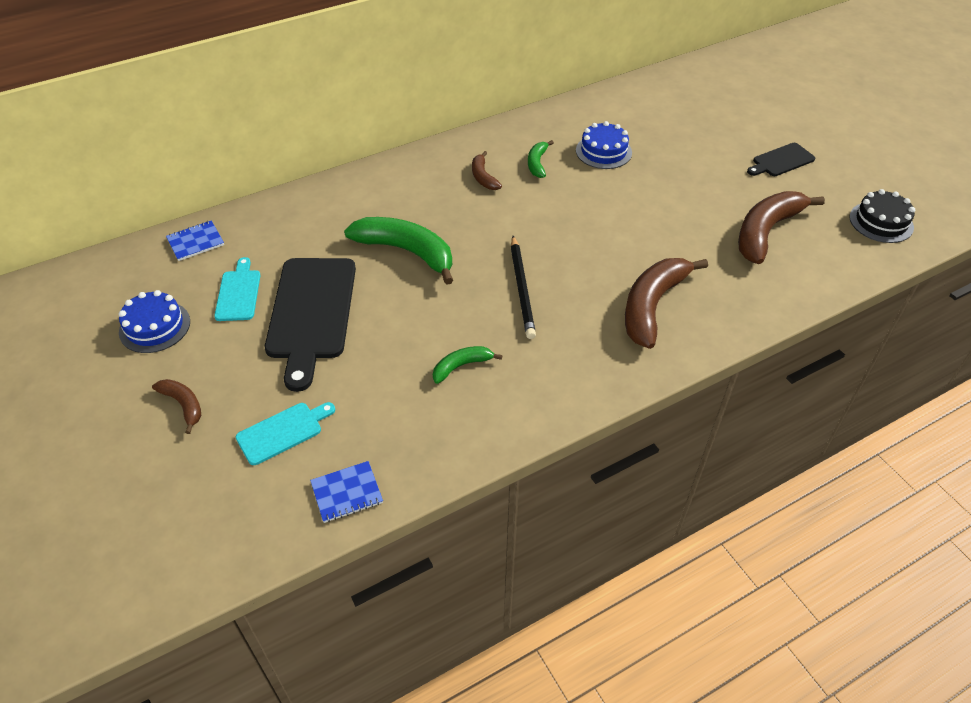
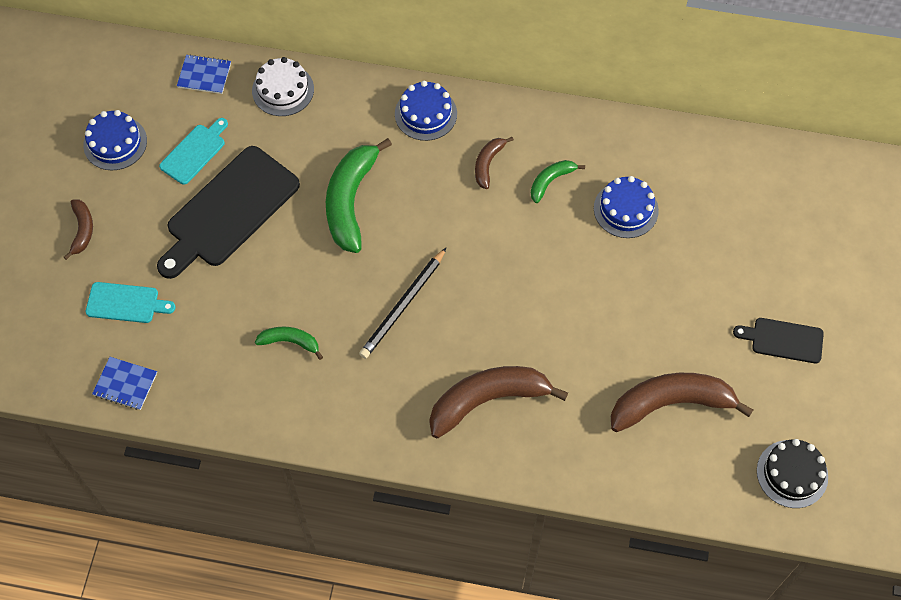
camera: 40 degrees right, 15 degrees up
(275, 217) = (283, 90): none -> white cake
(405, 174) = (425, 114): none -> blue cake
(406, 251) = (350, 201): green banana -> green banana turned 150 degrees counterclockwise

